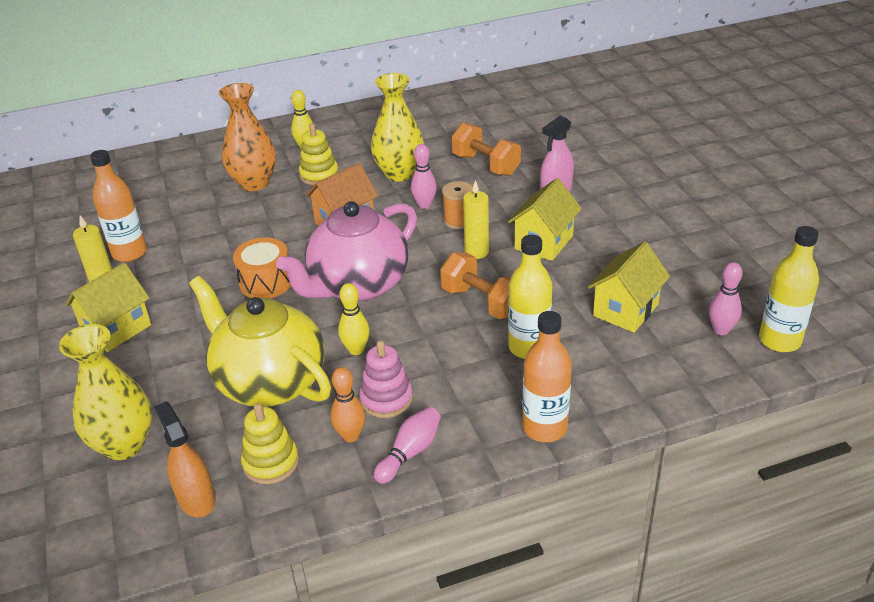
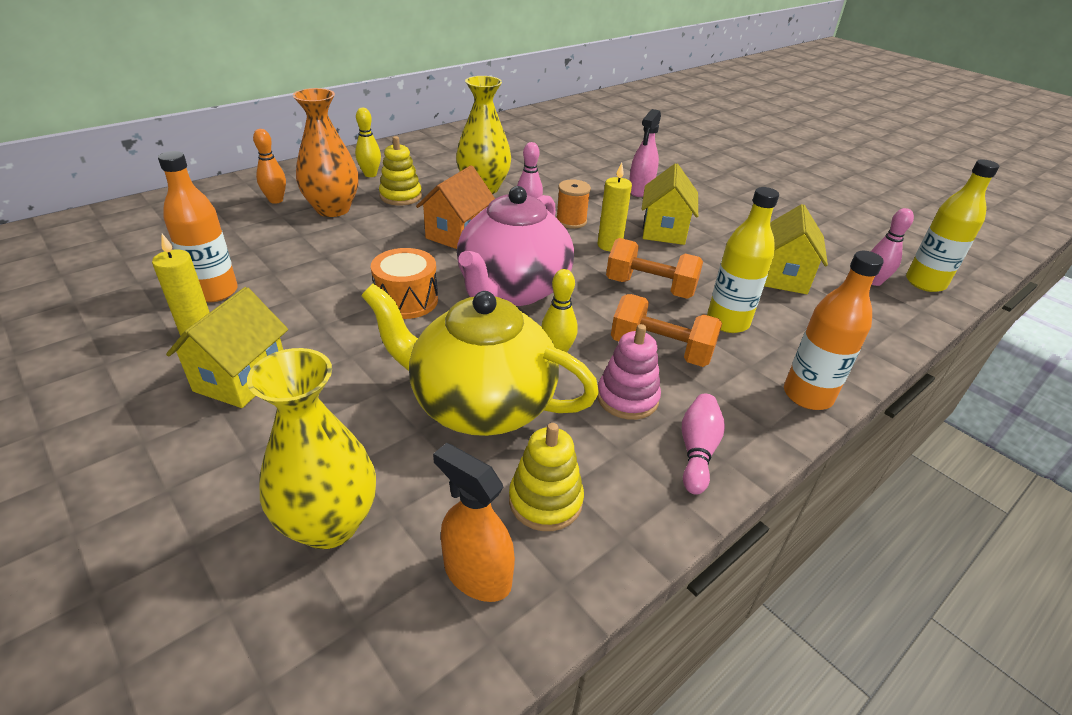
camera: 25 degrees left, 0 degrees up
(350, 436) = (618, 447): orange bowling pin -> orange bowling pin (276, 200)
(486, 165) = (561, 175): orange dumbbell -> orange dumbbell (661, 350)

